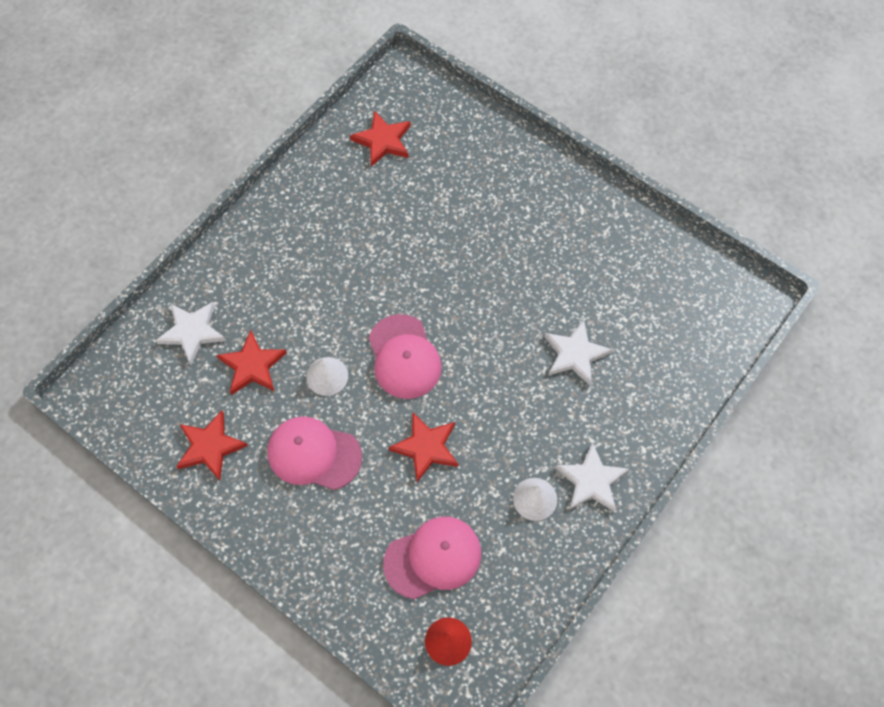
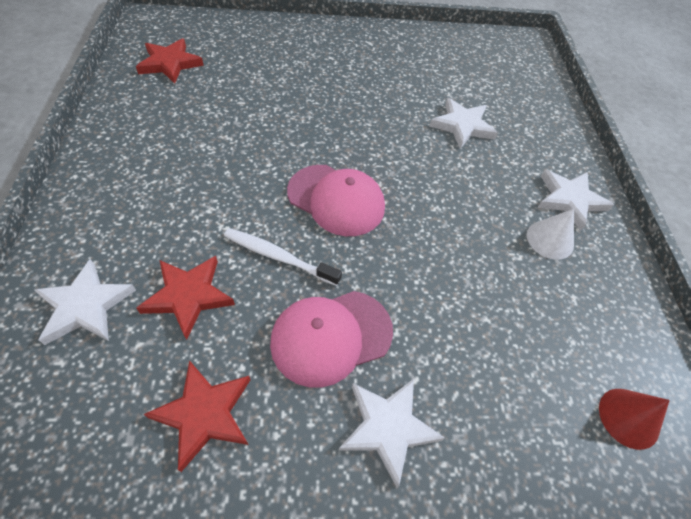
camera: 45 degrees left, 10 degrees down
(299, 531) = (388, 428): none -> white star
(327, 376) = (278, 257): white cone -> white toothbrush
(426, 447) = (427, 258): red star -> none
(433, 558) = (533, 349): pink cap -> none

